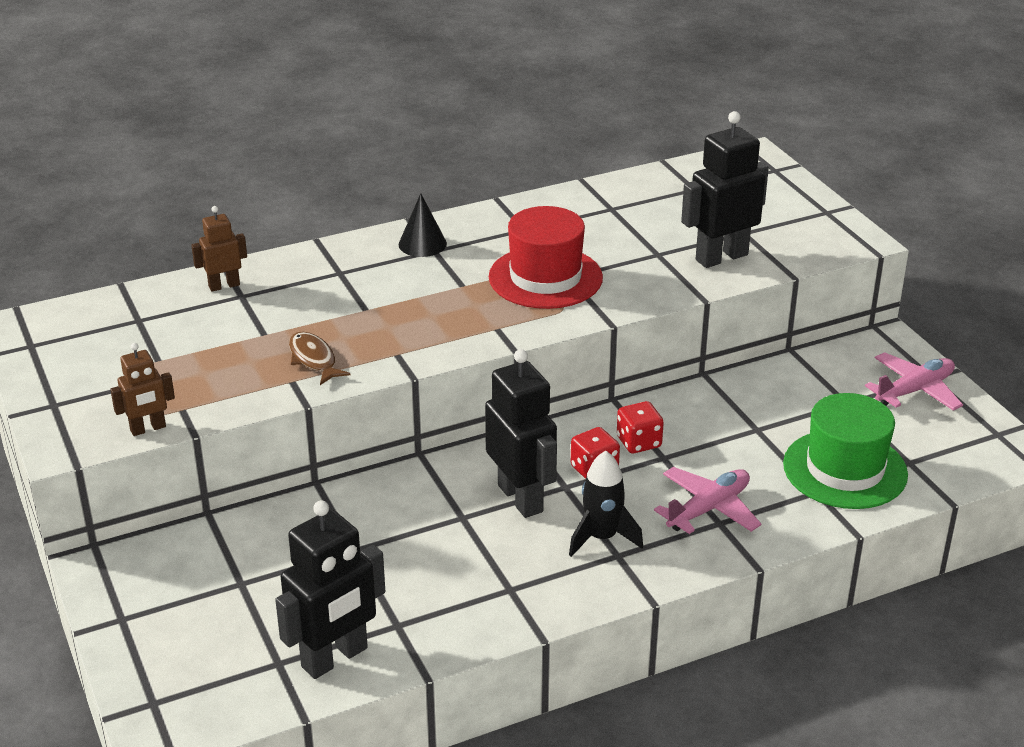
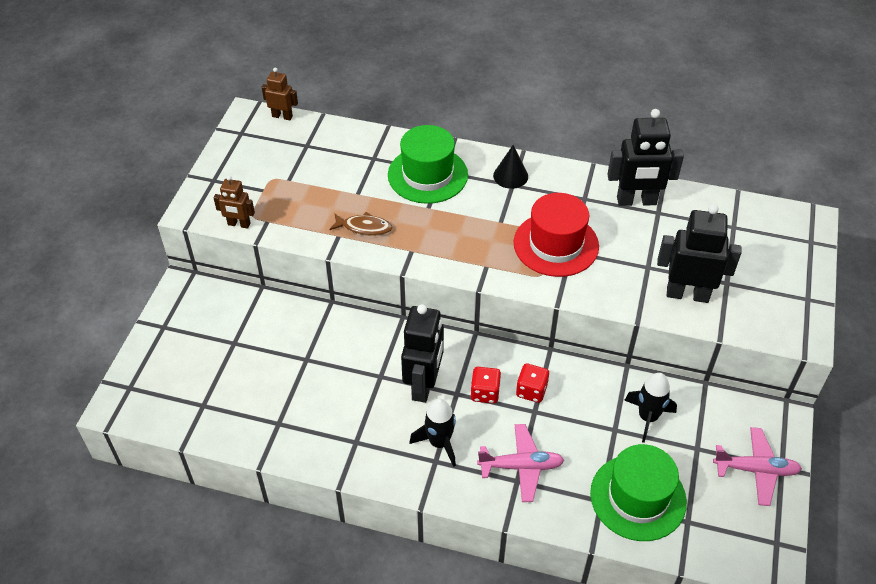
camera: 40 degrees right, 15 degrees up
(224, 285) = (372, 145): brown robot -> brown robot (282, 116)
(314, 359) = (364, 227): brown fish -> brown fish turned 90 degrees clockwise
(327, 282) = (427, 175): none -> green hat
(335, 658) = (230, 422): black robot -> black robot (636, 201)
(774, 403) = (647, 417): none -> black rocket

